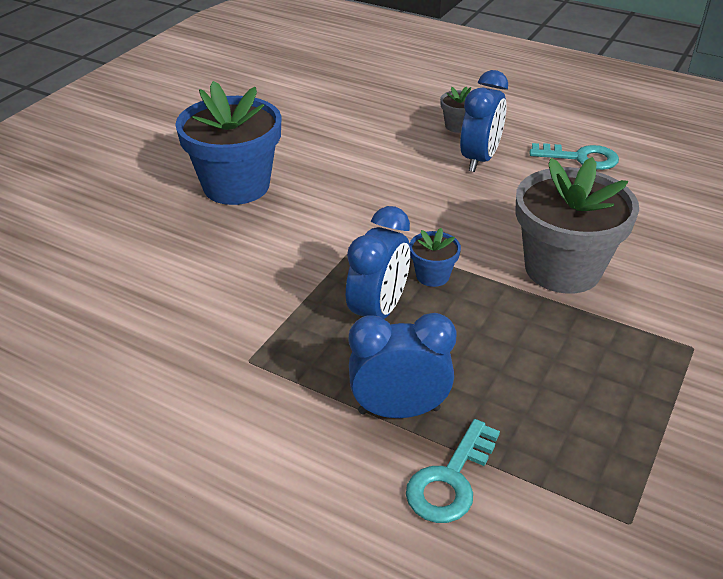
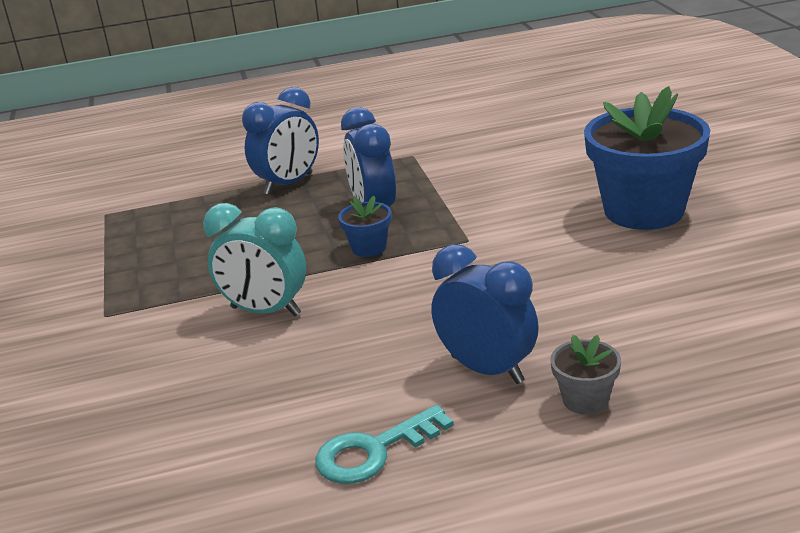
camera: 140 degrees right, 10 degrees down
(450, 480) = (224, 179): turquoise key -> none
(479, 159) = (487, 369): blue clock -> blue clock turned 150 degrees clockwise
(562, 269) = (265, 311): grey flower pot -> turquoise clock

